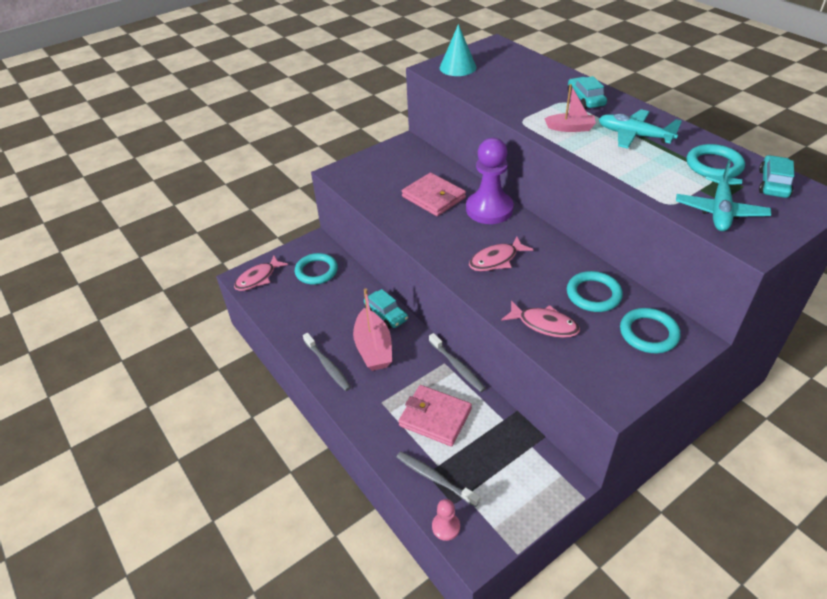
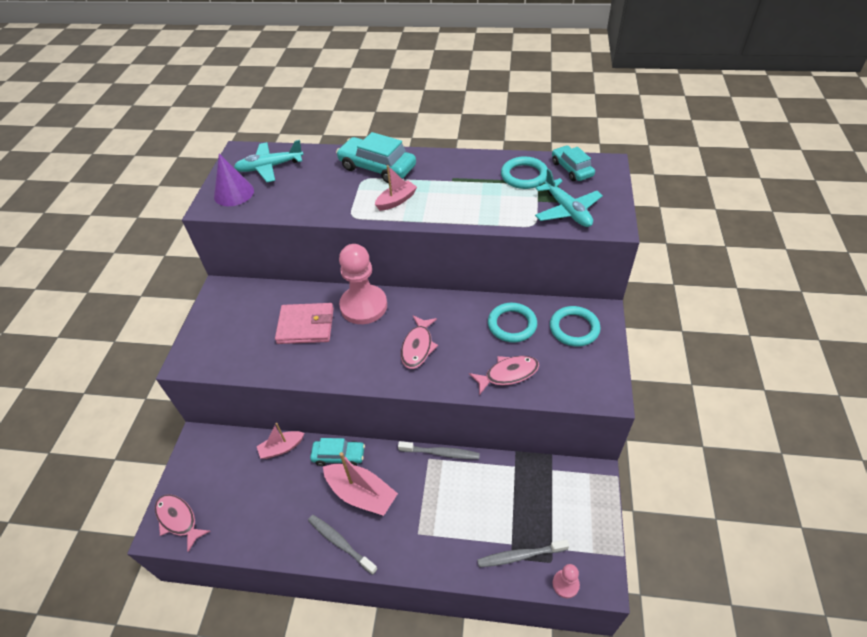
camera: 45 degrees left, 5 degrees up
(258, 278) = (178, 519): pink fish -> pink fish turned 135 degrees clockwise
(316, 271) = (231, 466): turquoise ring -> none
(328, 365) = (340, 543): grey toothbrush -> grey toothbrush turned 150 degrees counterclockwise
(356, 283) = (281, 448): none -> pink boat
(435, 417) = (469, 508): pink wallet -> none
(457, 67) = (234, 193): turquoise cone -> purple cone
(489, 209) = (363, 306): purple pawn -> pink pawn
(585, 99) = (377, 167): turquoise car -> turquoise car, size x1.59
(634, 135) = (448, 181): turquoise plane -> turquoise plane (270, 167)

